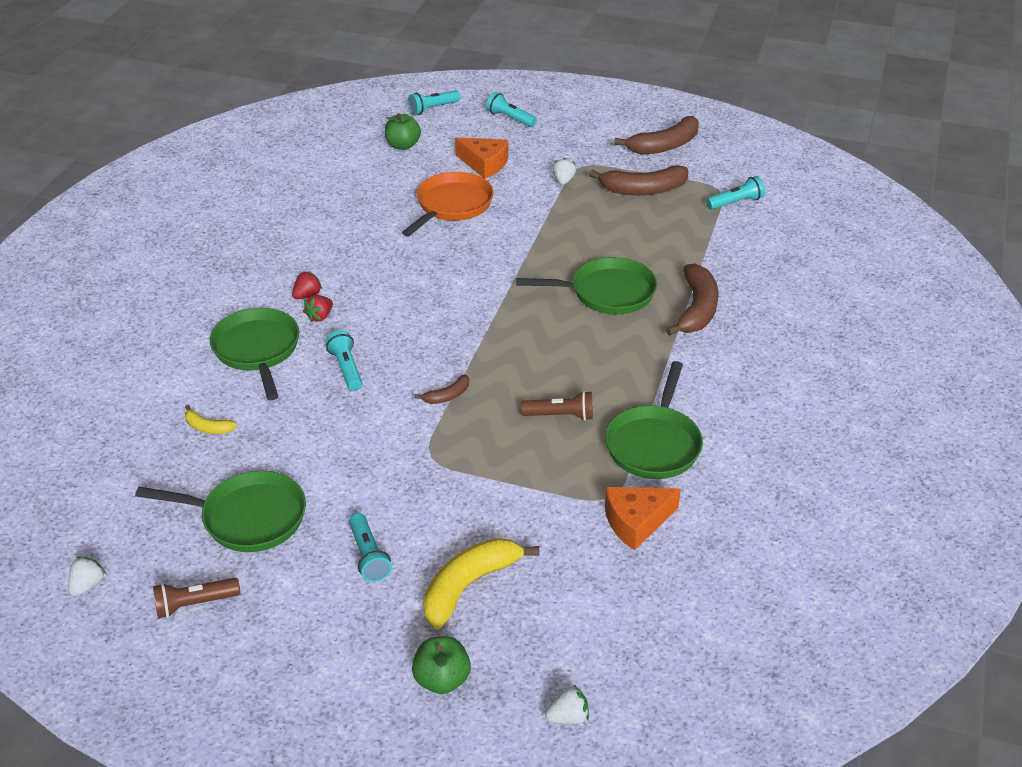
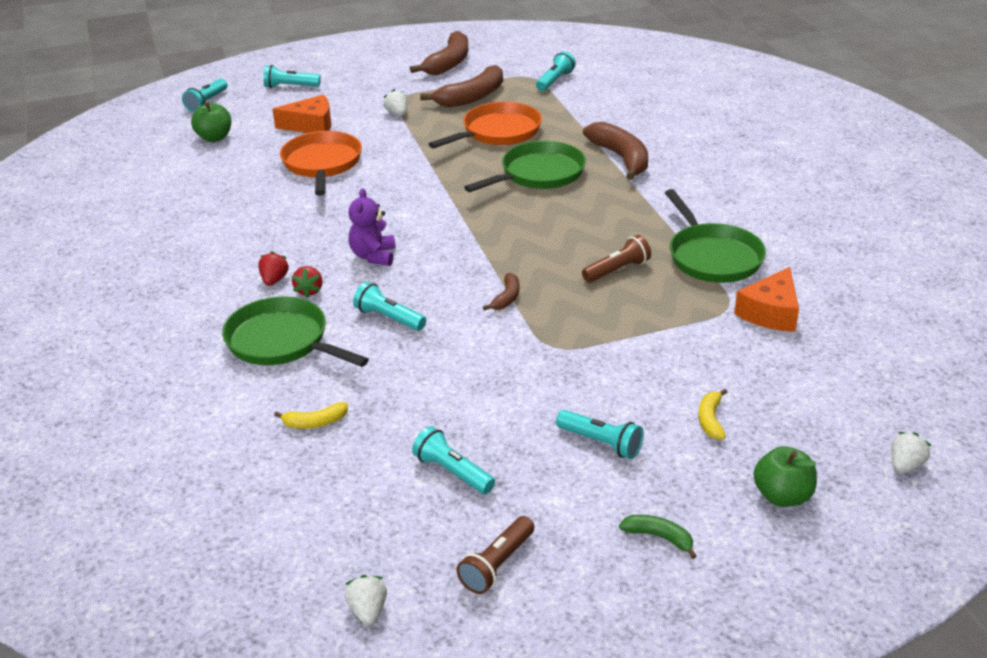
camera: 35 degrees left, 5 degrees down
(247, 517) = (453, 472): green pan -> turquoise flashlight
(318, 653) = (659, 537): none -> green banana
(395, 309) = (373, 256): none -> purple teddy bear
(469, 586) = (710, 420): yellow banana -> yellow banana, size x0.50
(622, 235) = (497, 132): none -> orange pan

